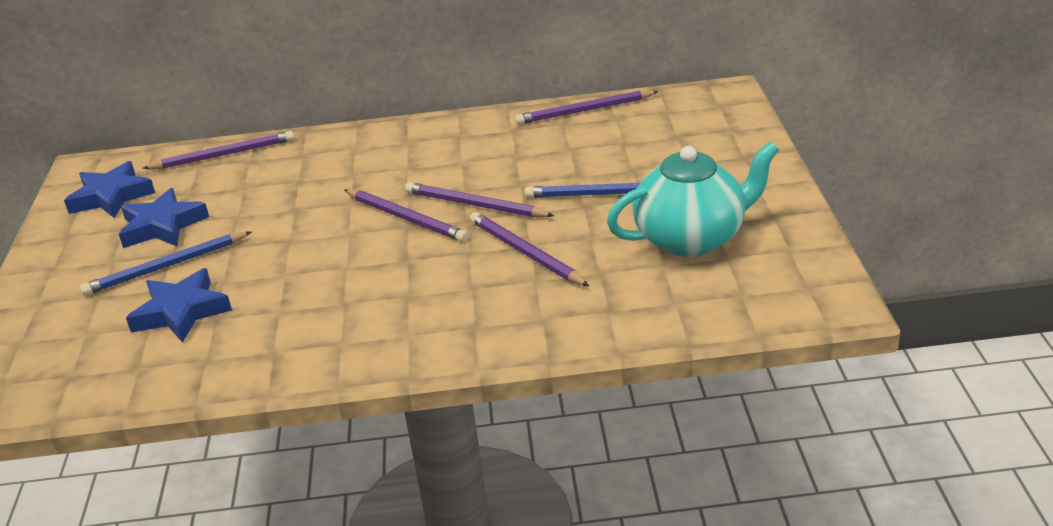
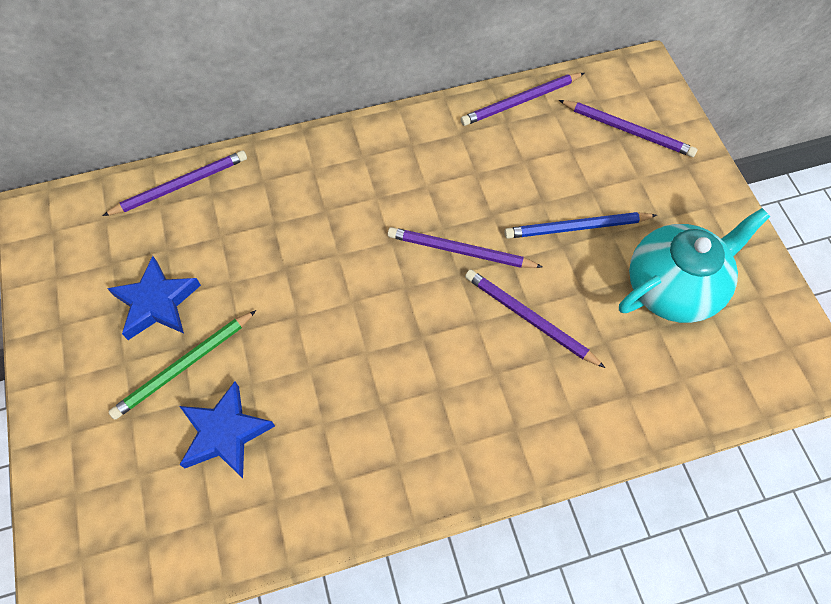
camera: 15 degrees left, 30 degrees up
(111, 196) = (84, 259): blue star -> none
(166, 267) = (184, 366): blue pencil -> green pencil
(406, 218) = (400, 275): purple pencil -> purple pencil (628, 130)

